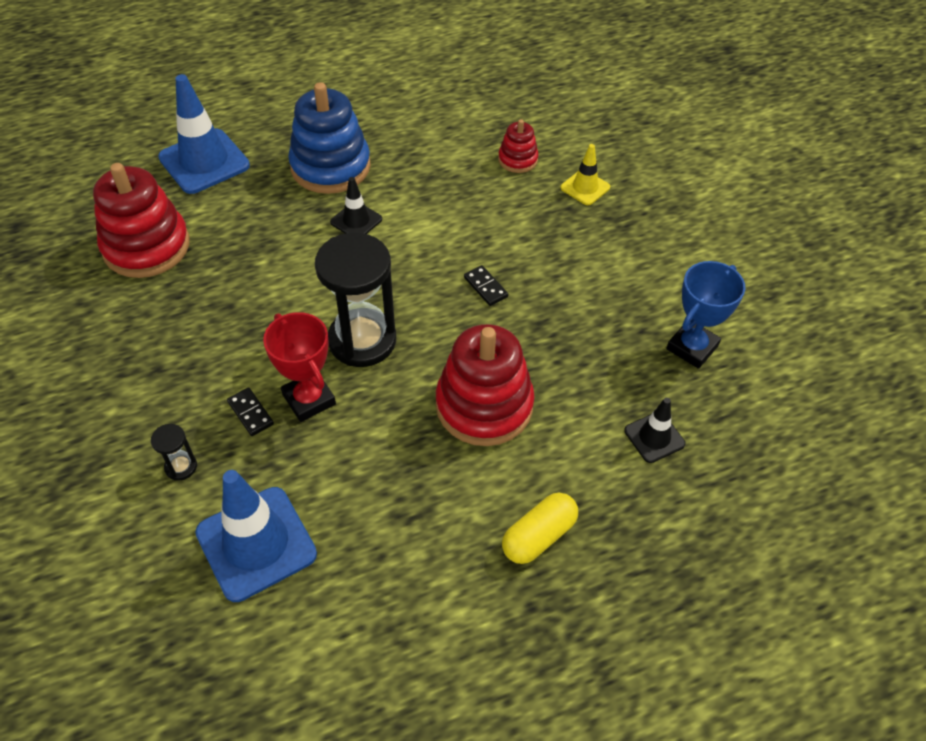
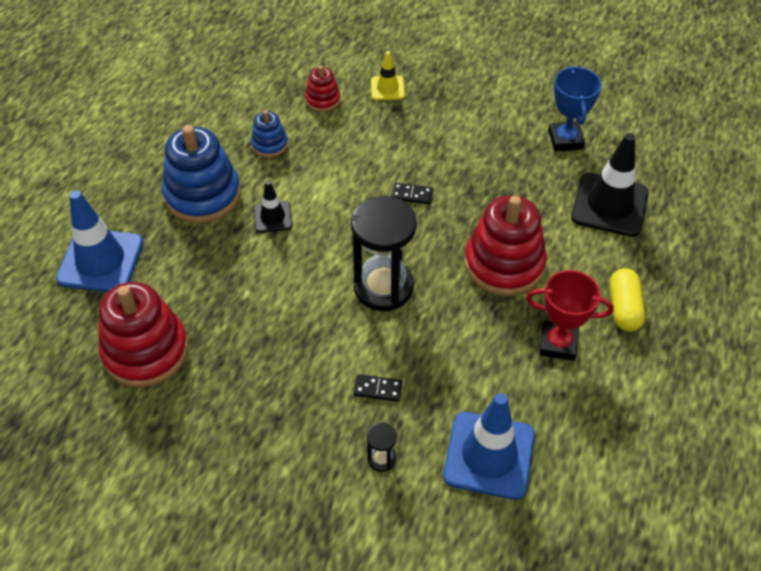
camera: 45 degrees left, 0 degrees up
(309, 399) = (401, 349): red trophy -> red trophy (558, 343)
(429, 165) = (269, 144): none -> blue stacking toy
(654, 437) = (609, 205): black traffic cone -> black traffic cone, size x1.89

